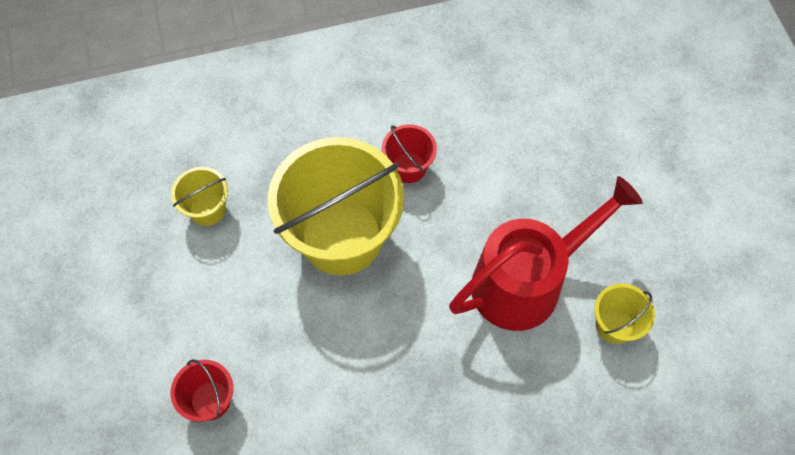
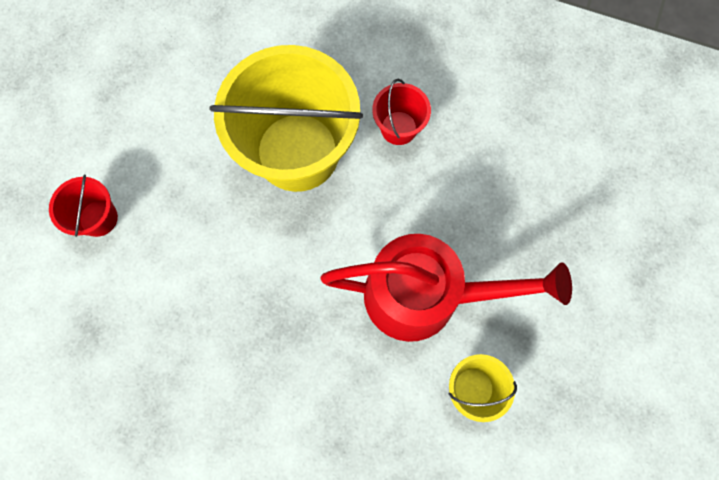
camera: 35 degrees right, 10 degrees up
(207, 209) = (208, 58): yellow bucket -> none

